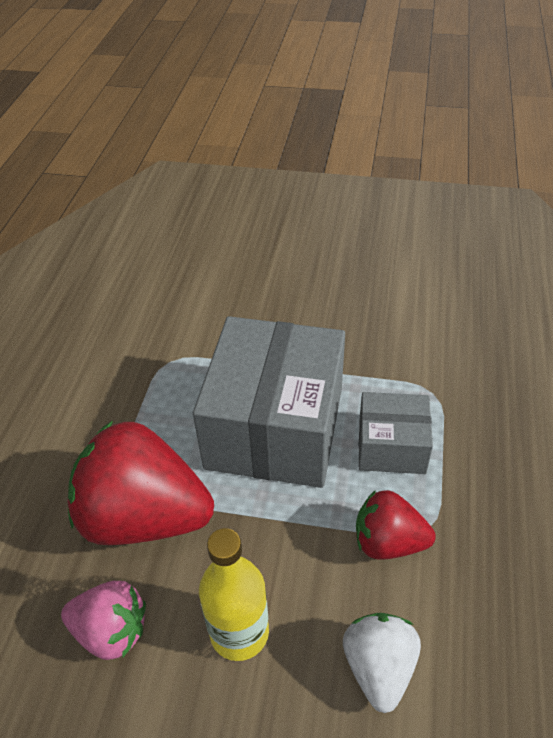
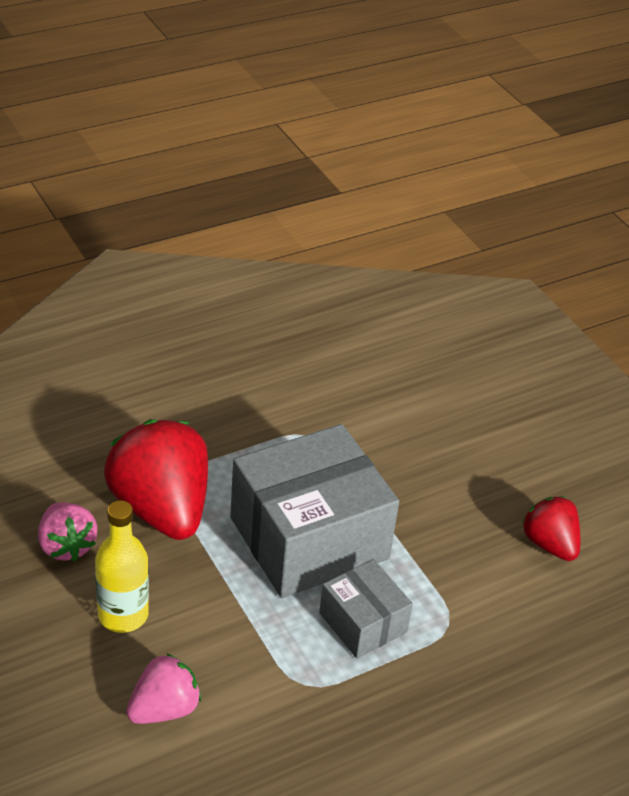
camera: 45 degrees right, 5 degrees down
(379, 667) = (164, 709): white strawberry -> pink strawberry
(388, 542) = (270, 665): red strawberry -> red strawberry (549, 544)

